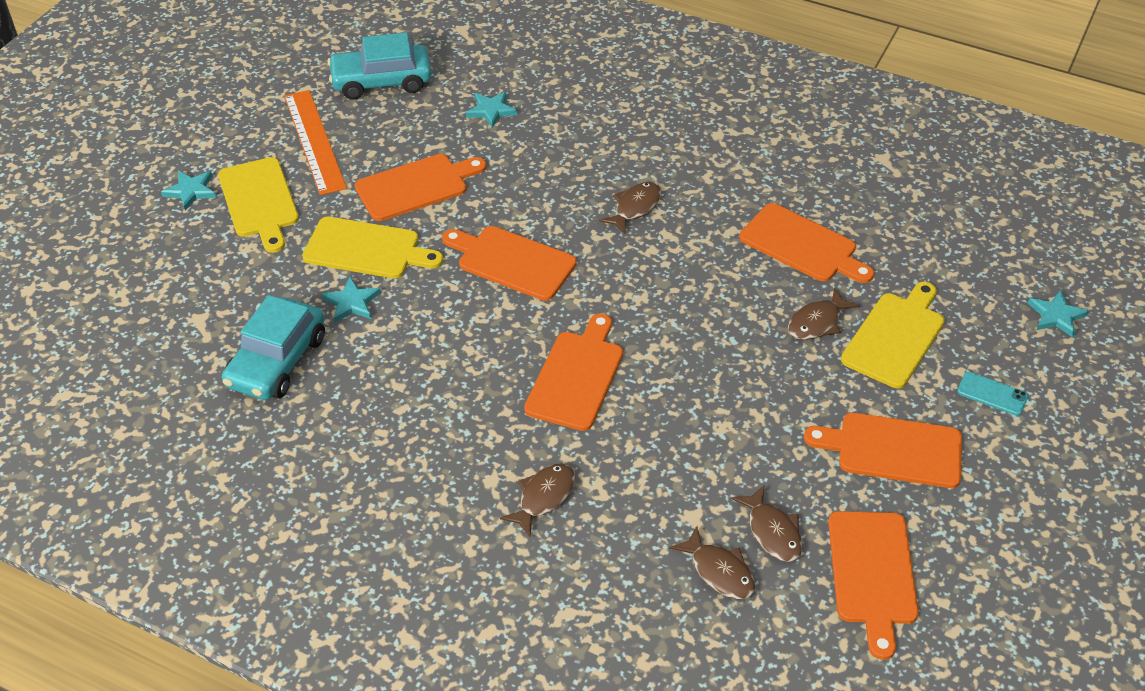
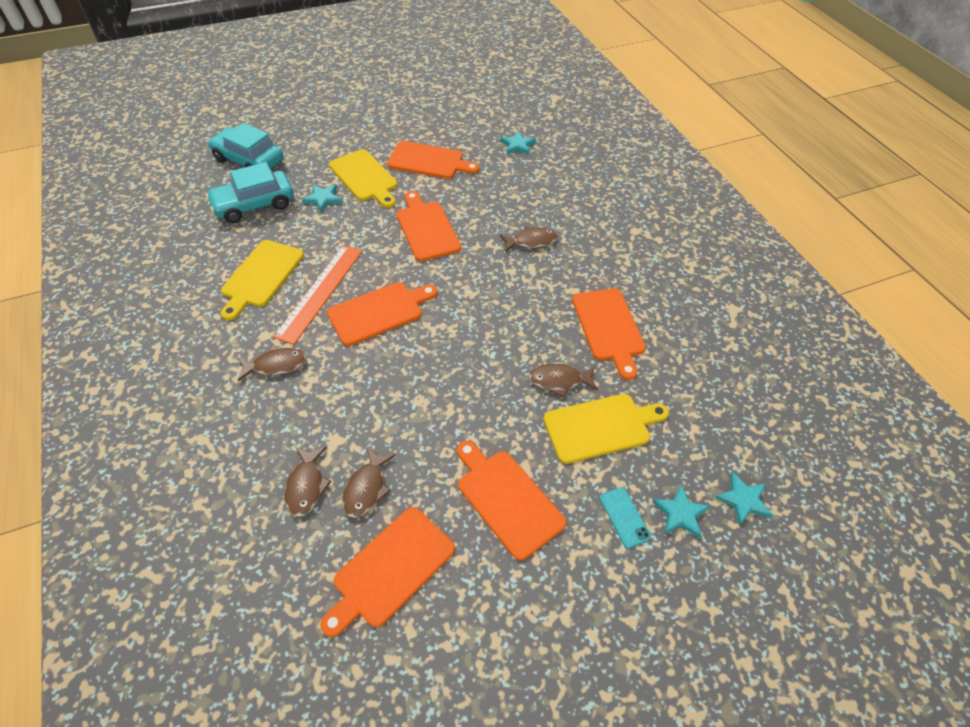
camera: 40 degrees right, 5 degrees up
(191, 191) = (325, 104): turquoise star -> turquoise star (680, 513)
(259, 201) = (348, 126): yellow cutting board -> yellow cutting board (261, 276)
(314, 141) = (410, 112): orange ruler -> orange ruler (320, 292)
(381, 81) = (480, 101): turquoise car -> turquoise car (249, 160)

